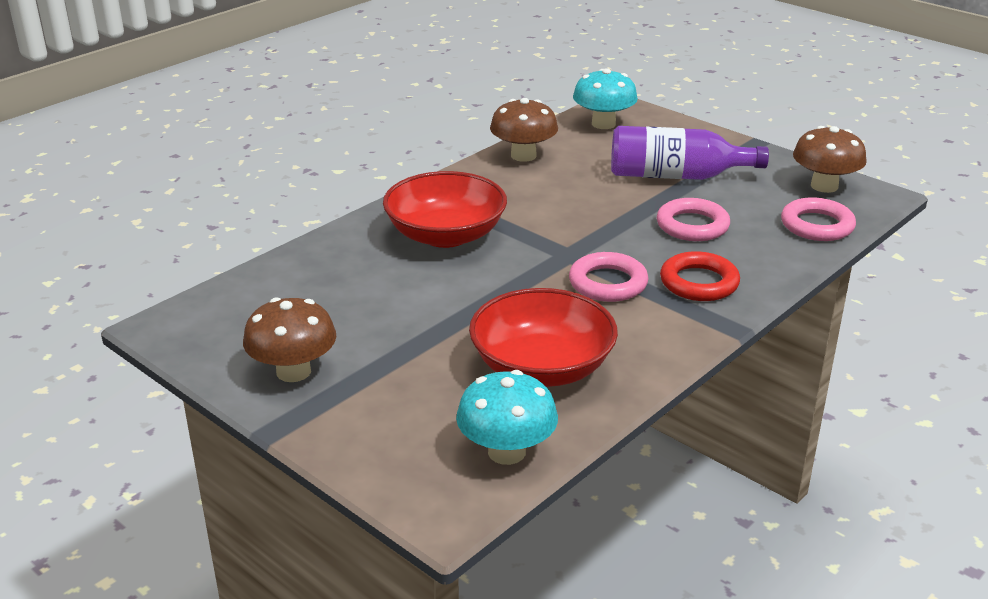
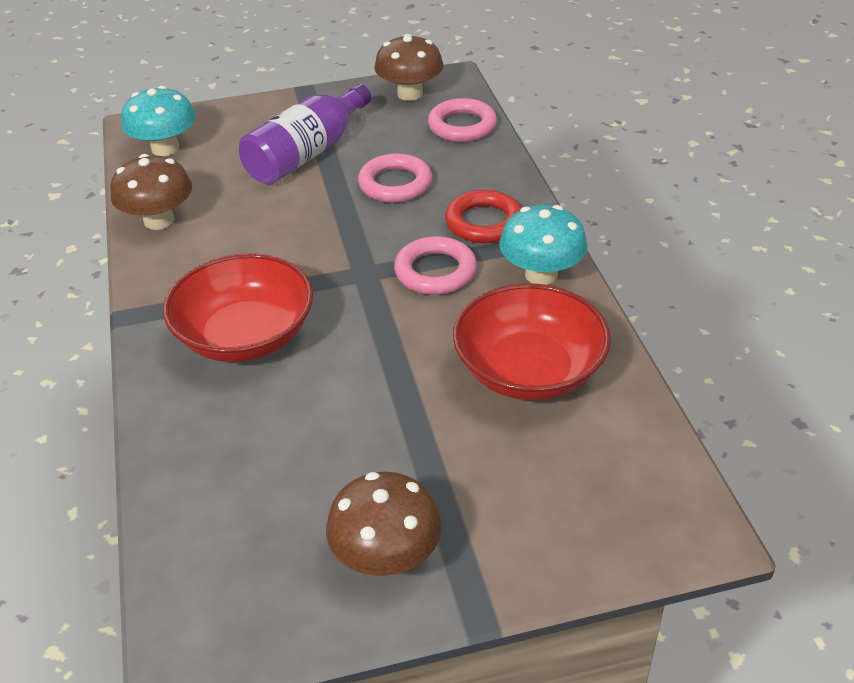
camera: 55 degrees left, 10 degrees up
(506, 452) = (637, 449): turquoise mushroom -> turquoise mushroom (541, 275)

